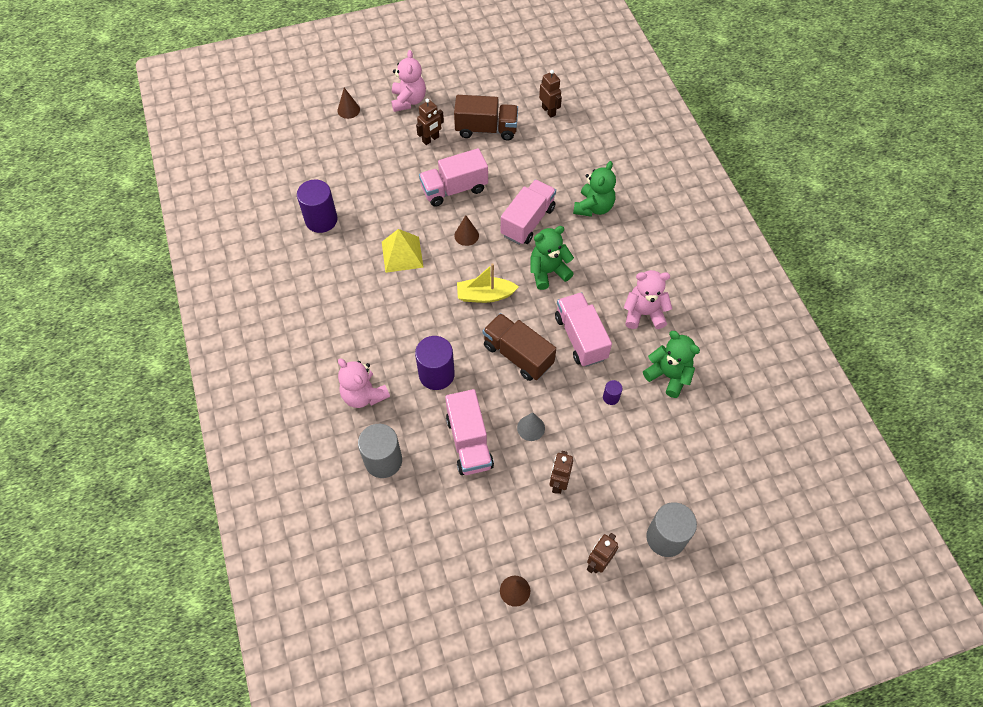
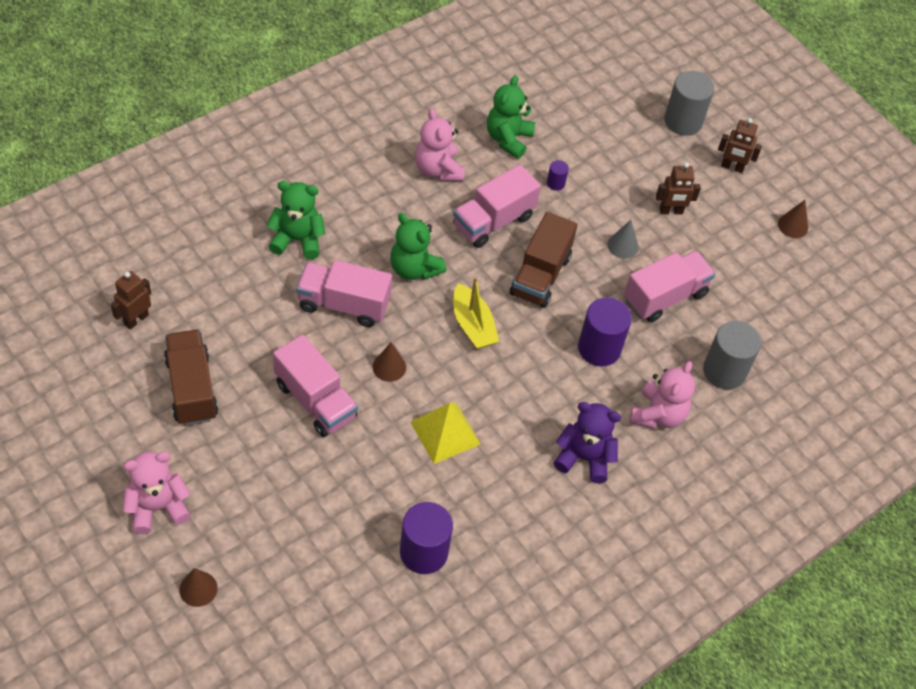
camera: 115 degrees left, 5 degrees down
(348, 332) = (584, 458): none -> purple teddy bear
(431, 139) = (230, 454): brown robot -> none

